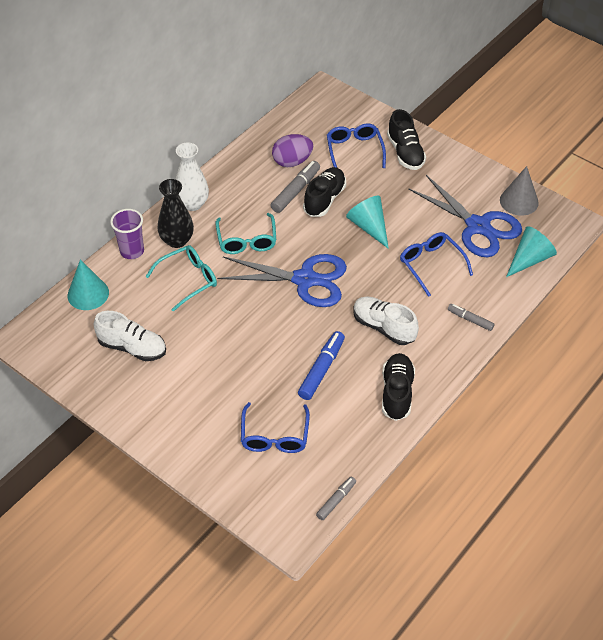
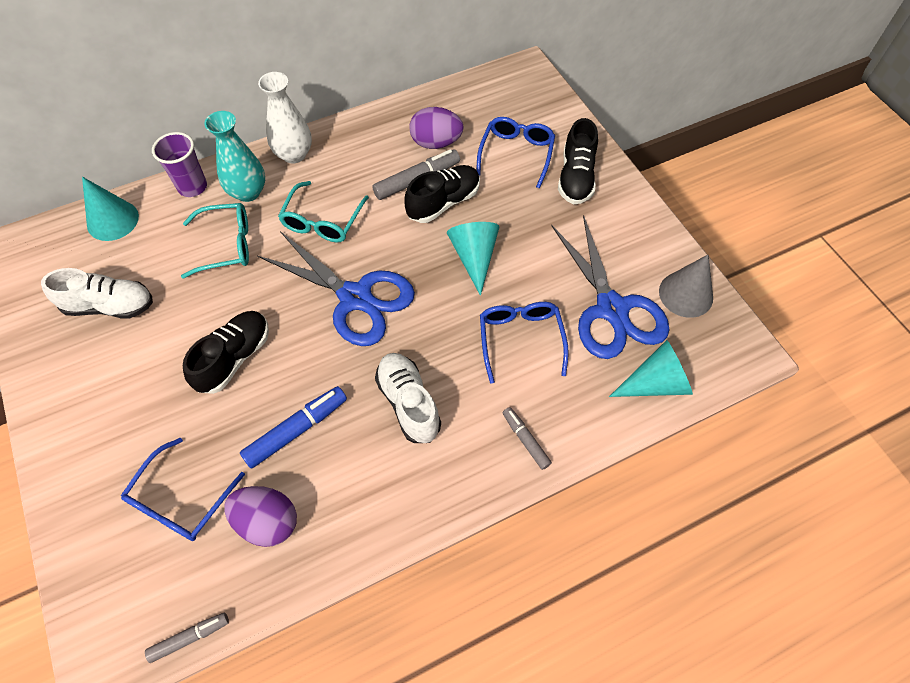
camera: 25 degrees right, 10 degrees up
(132, 347) = (110, 306): white shoe -> white shoe turned 45 degrees counterclockwise
(177, 240) = (248, 192): black vase -> turquoise vase
(340, 425) = (267, 521): none -> purple egg
(397, 393) = (367, 507): black shoe -> black shoe (234, 358)

